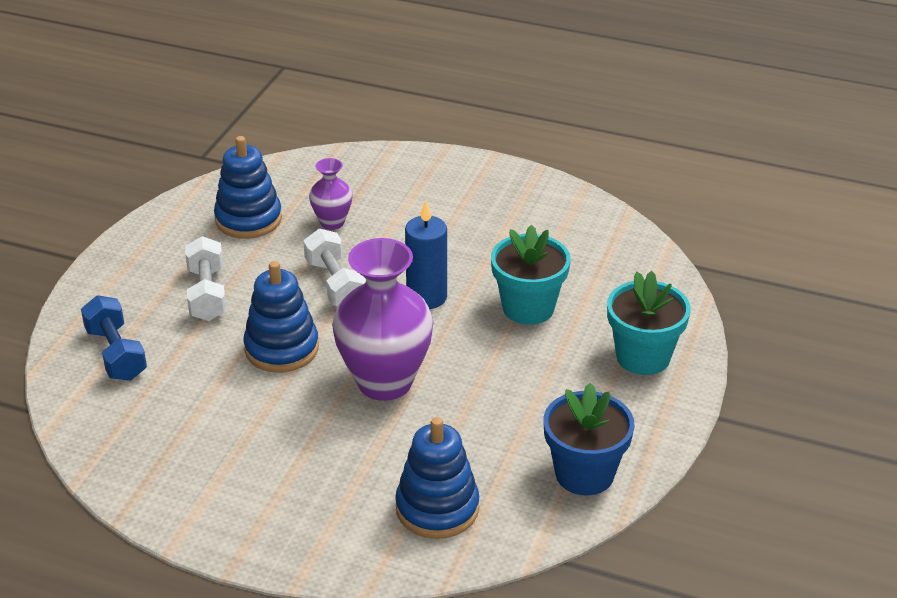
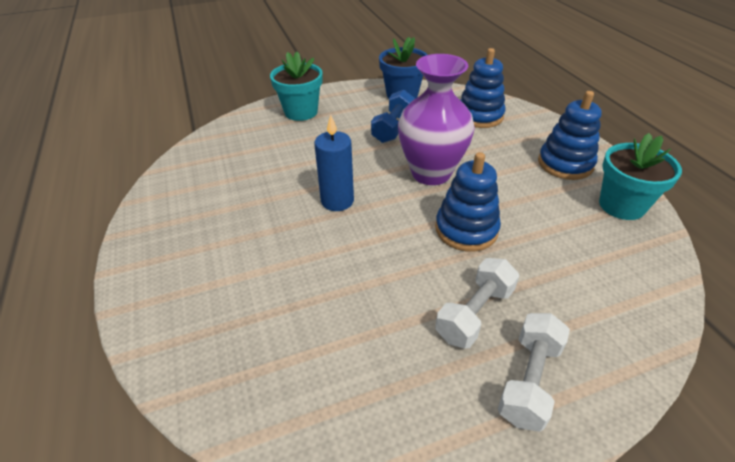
camera: 130 degrees left, 5 degrees up
(116, 354) = (597, 310): blue dumbbell -> blue dumbbell (393, 128)
(248, 219) = (354, 373): blue stacking toy -> blue stacking toy (565, 164)
(332, 222) = (300, 307): purple vase -> none
(335, 284) = (374, 250): white dumbbell -> white dumbbell (529, 380)
(528, 308) = (301, 160): turquoise flower pot -> turquoise flower pot (621, 205)

